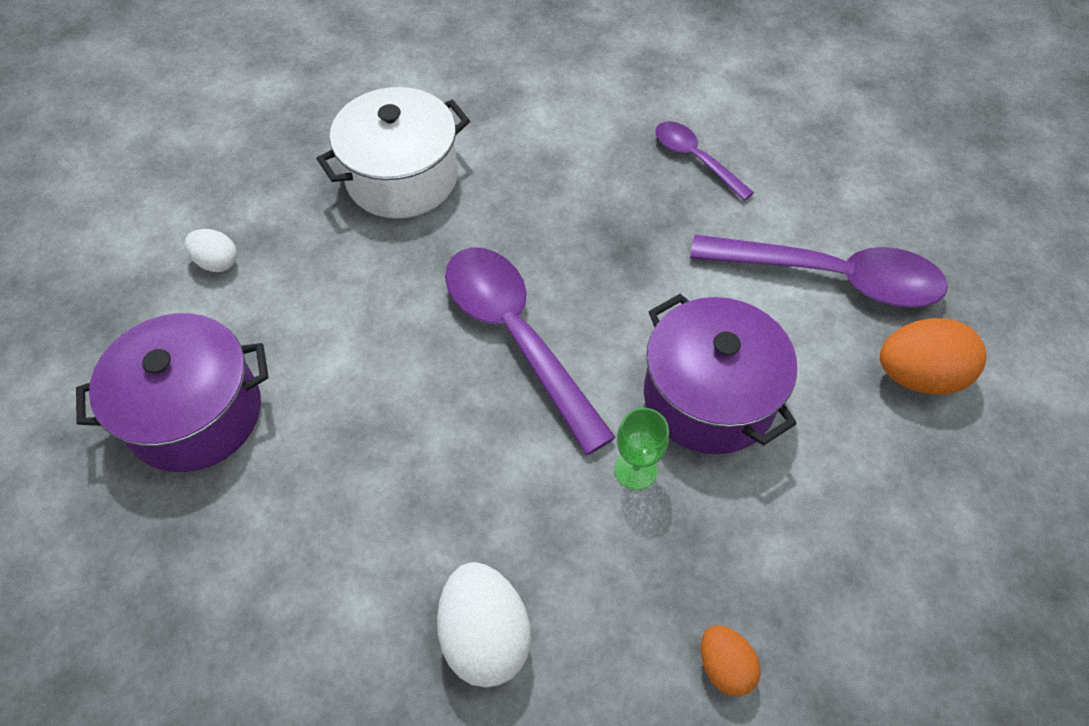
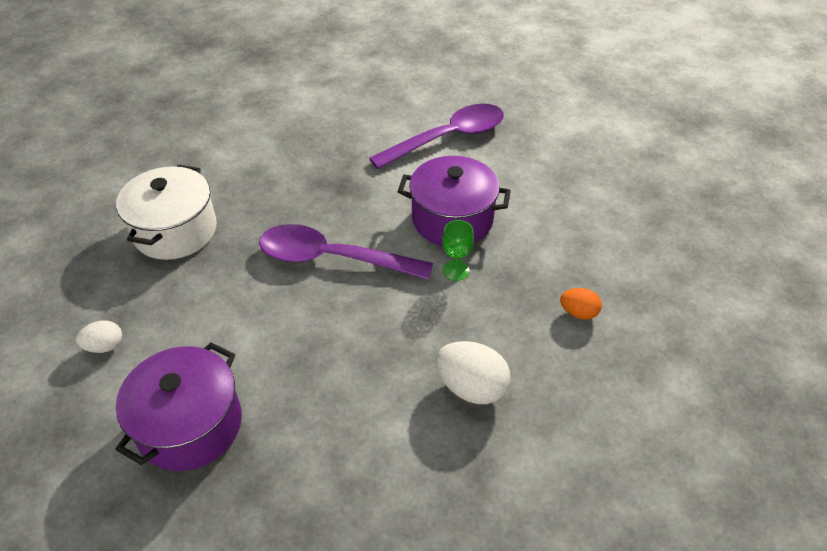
camera: 45 degrees left, 10 degrees down
(695, 159) = (329, 128): purple spoon -> none
(918, 376) = (524, 152): orange egg -> none

